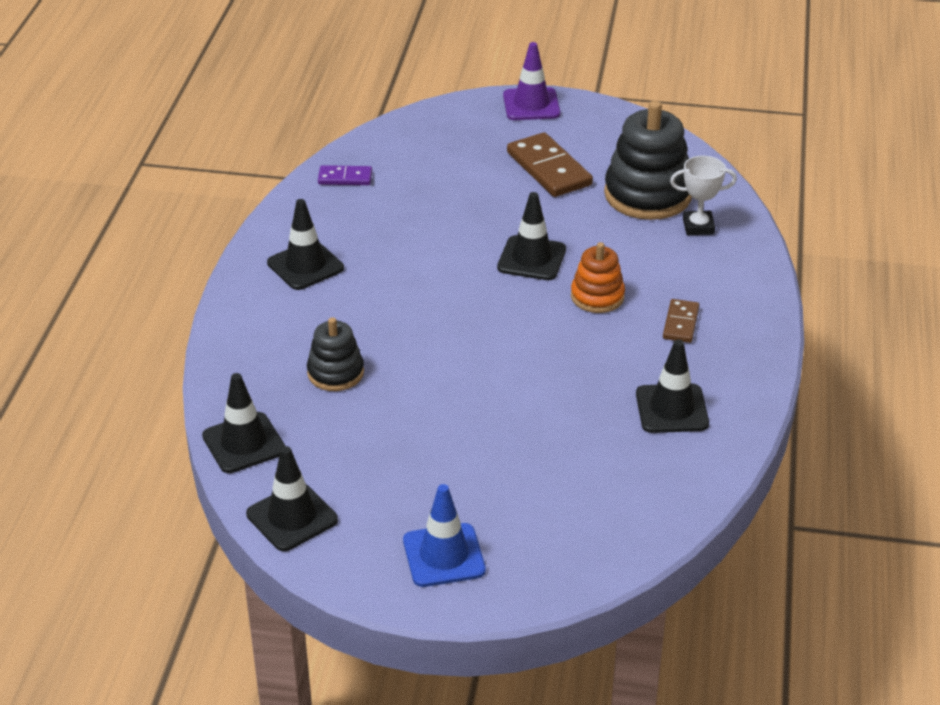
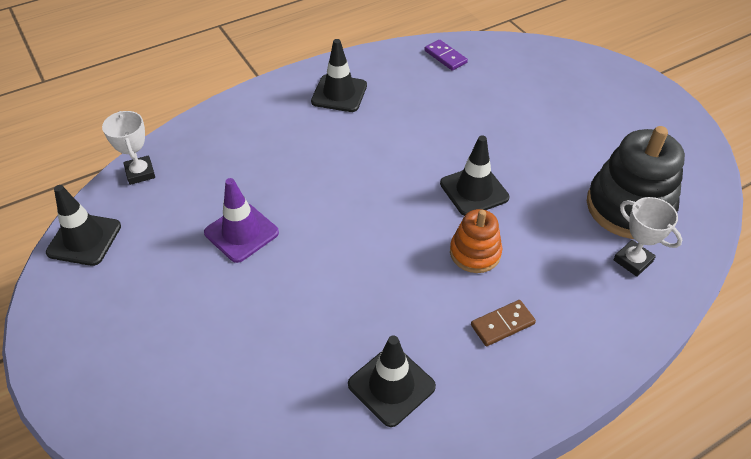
camera: 50 degrees right, 10 degrees up
(244, 443) = (140, 173): black traffic cone -> white trophy
(335, 373) = (247, 171): black stacking toy -> none
(444, 555) = (101, 345): blue traffic cone -> none
(531, 105) = (639, 86): purple traffic cone -> purple traffic cone (241, 233)
(549, 169) = (583, 138): brown domino -> none

